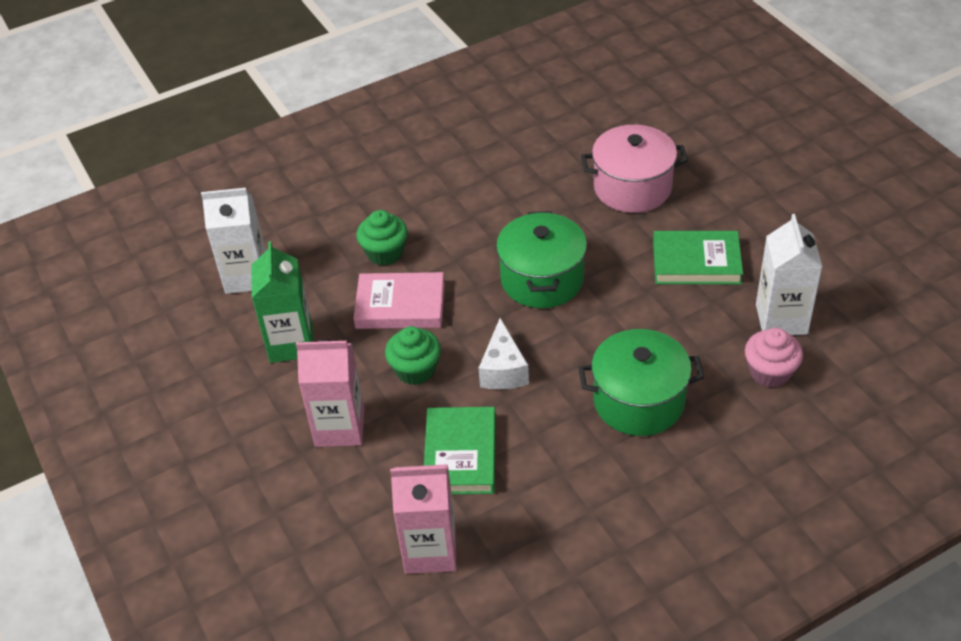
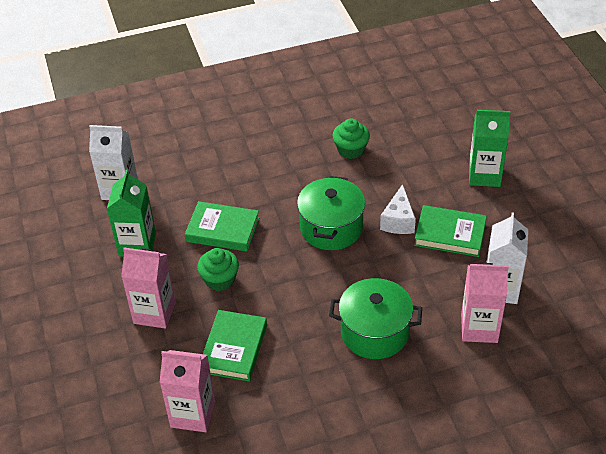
camera: 10 degrees right, 0 degrees up
(385, 253) = (223, 188): green cupcake -> green cupcake (351, 150)
(400, 305) = (222, 230): pink book -> green book
(503, 370) = (283, 291): white cheese -> white cheese (398, 221)
(632, 188) = (419, 168): pink pot -> none
(716, 183) = (484, 175): none -> green carton
(770, 372) = (479, 328): pink cupcake -> pink carton

